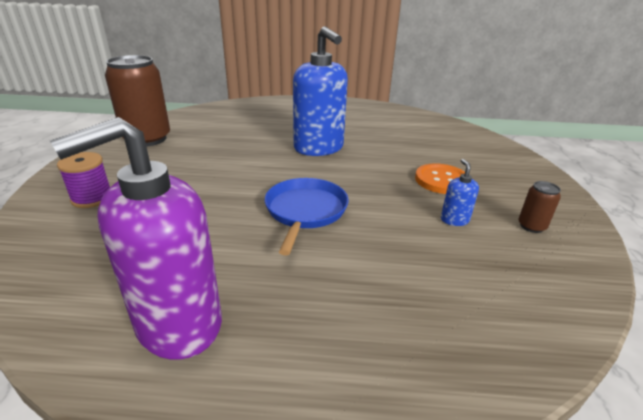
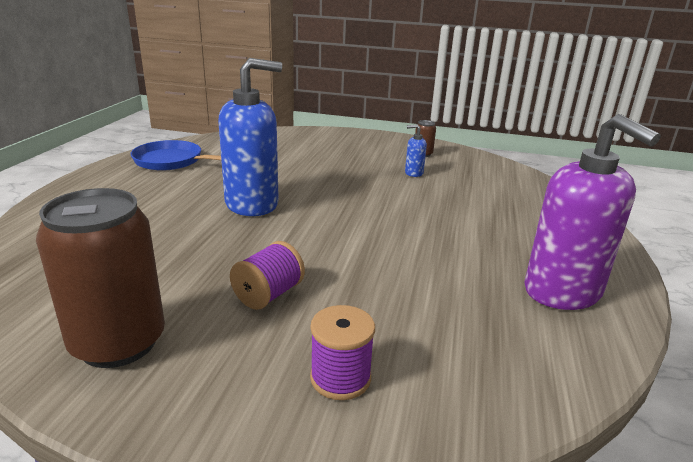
camera: 80 degrees left, 5 degrees down
(187, 168) = (268, 295): none -> purple spool
(305, 211) = (395, 226): blue pan -> blue pan (171, 161)
(441, 180) = (350, 164): orange button -> none

